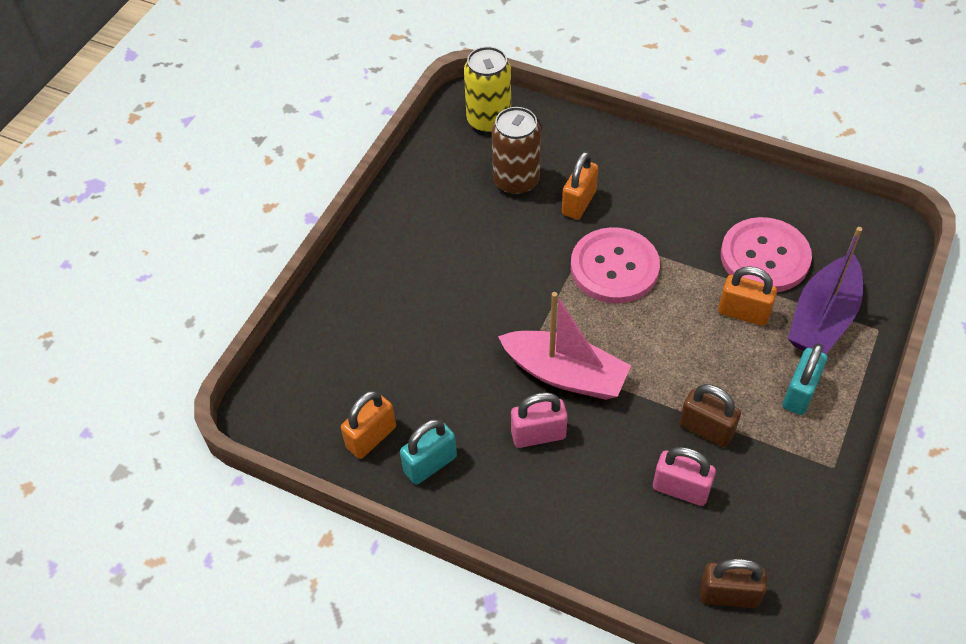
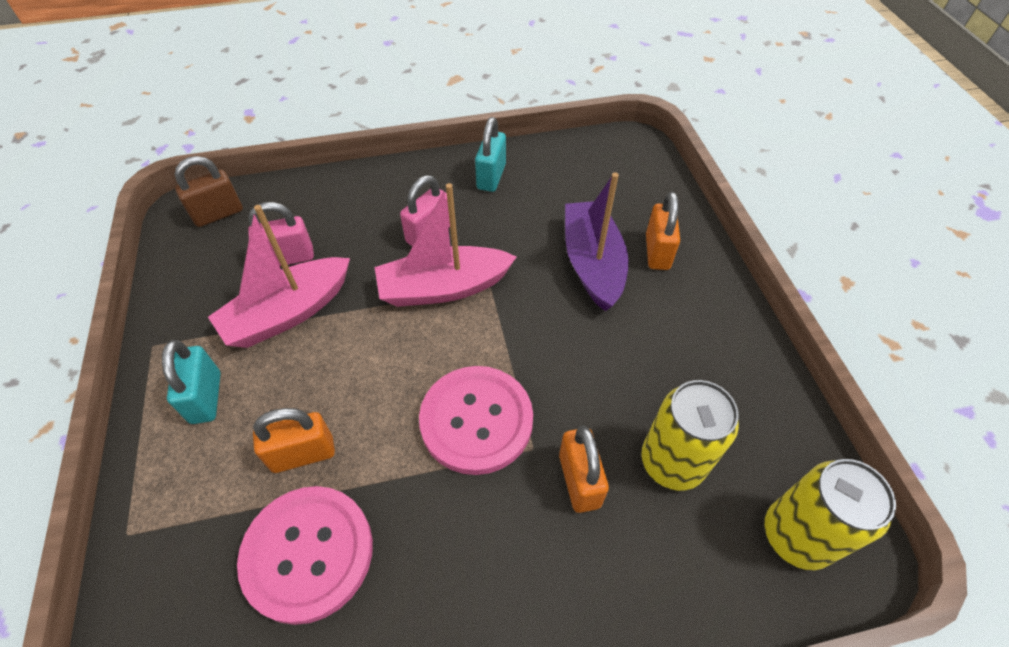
camera: 140 degrees right, 0 degrees up
(371, 437) = (547, 170): orange padlock -> orange padlock (657, 252)
(516, 181) = (672, 462): brown can -> yellow can
(706, 429) = (288, 313): brown padlock -> pink boat
(822, 318) = (203, 506): purple boat -> purple boat (592, 263)

